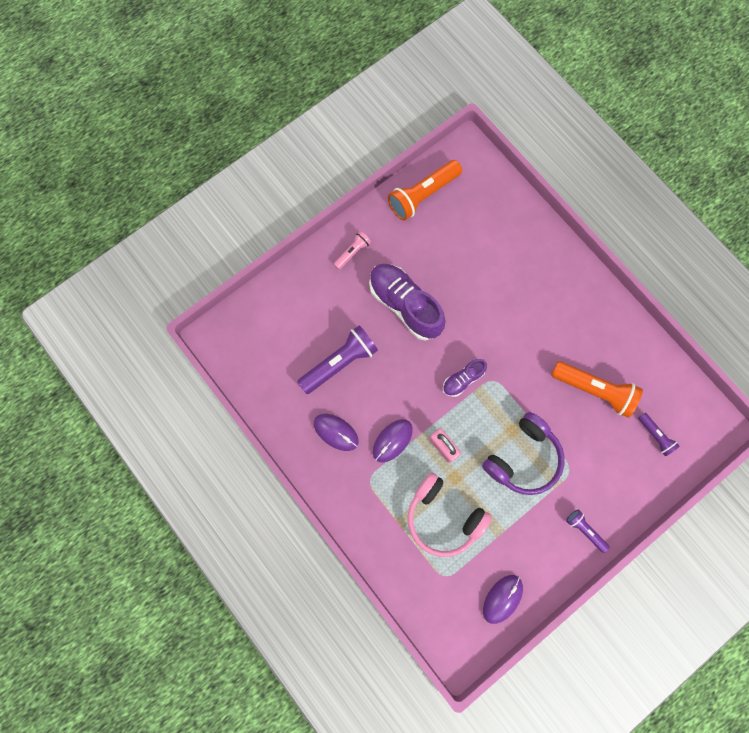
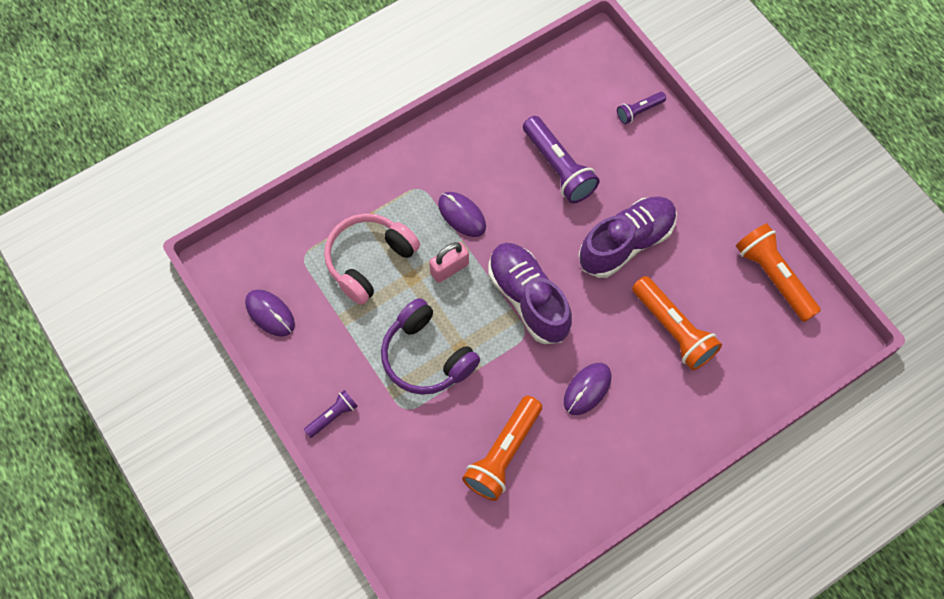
camera: 95 degrees right, 10 degrees down
(336, 432) = (477, 158): purple mouse -> purple mouse (587, 389)
(352, 252) = (695, 191): pink flashlight -> none
(463, 379) = (528, 299): purple shoe -> purple shoe, size x1.94
(475, 267) = (673, 330): none -> orange flashlight
(655, 436) = (437, 522): purple flashlight -> purple flashlight (639, 111)

